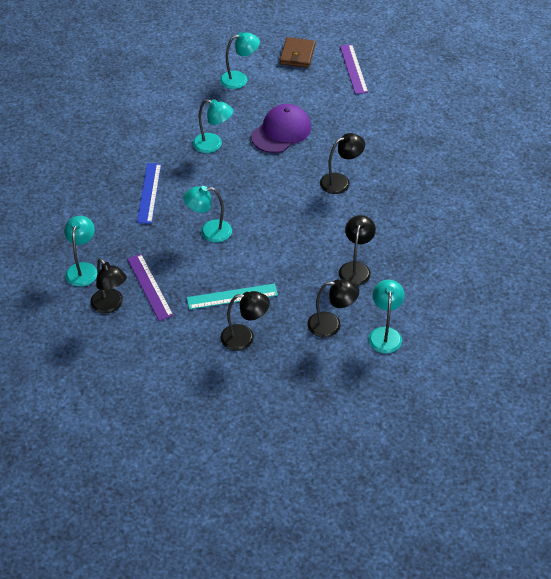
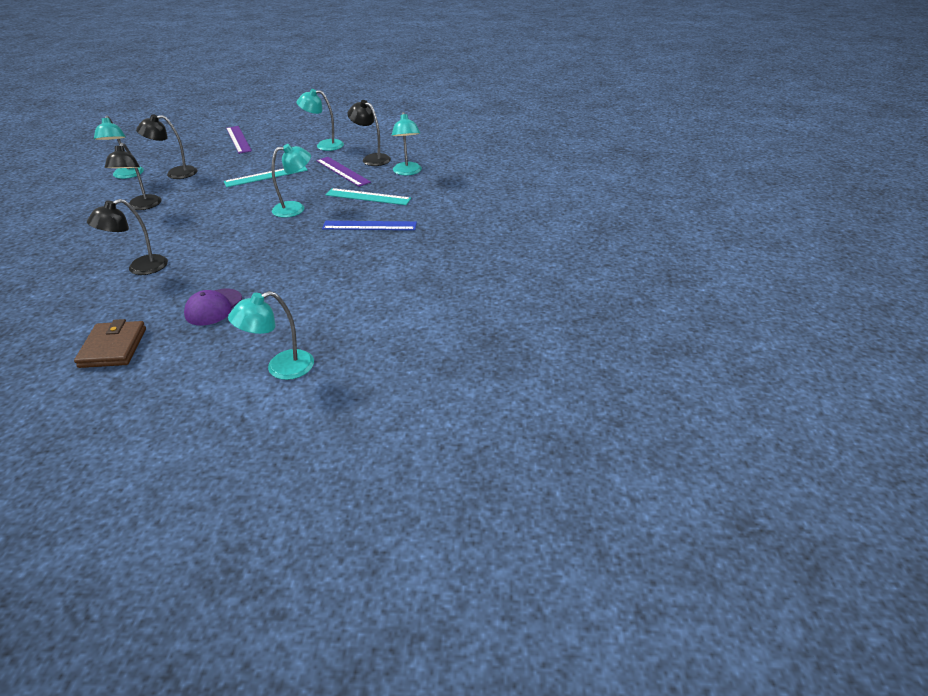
camera: 165 degrees right, 10 degrees down
(137, 235) = (368, 197): none -> turquoise ruler
(149, 193) = (369, 226): blue ruler -> blue ruler turned 75 degrees counterclockwise
(213, 145) = (306, 278): turquoise lamp -> turquoise lamp (324, 145)
(244, 337) = (252, 159): black lamp -> none
(281, 132) = (213, 307): purple cap -> purple cap, size x0.65
(297, 55) = (176, 433): brown wallet -> brown wallet (113, 347)
(353, 69) = (71, 425): purple ruler -> purple ruler (238, 139)

